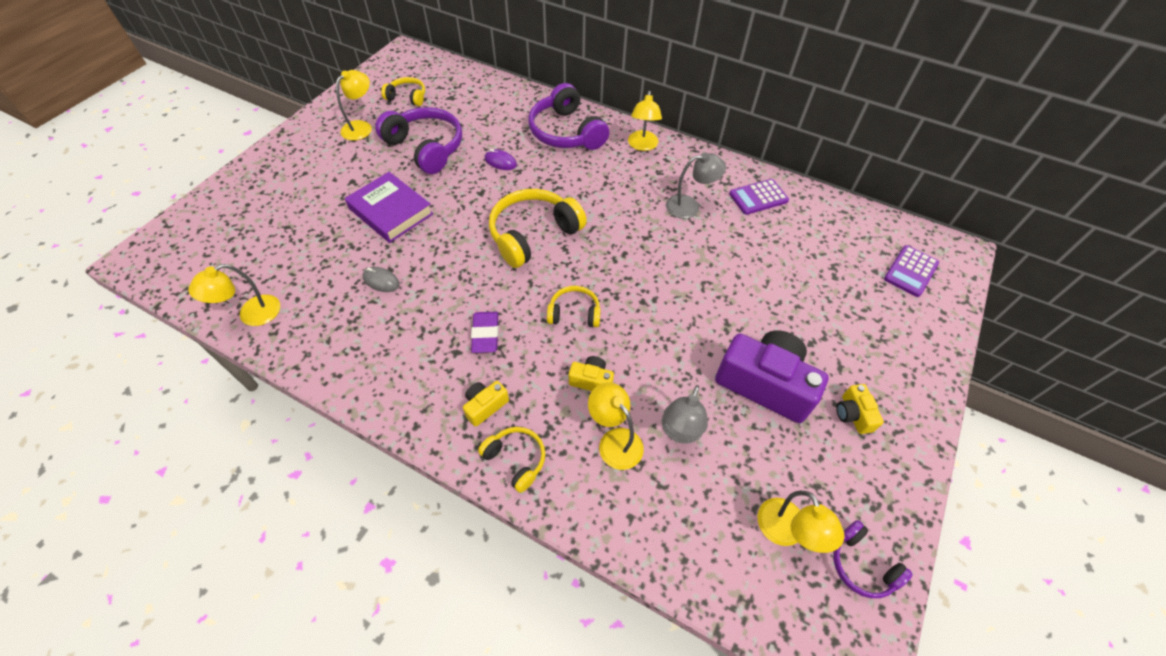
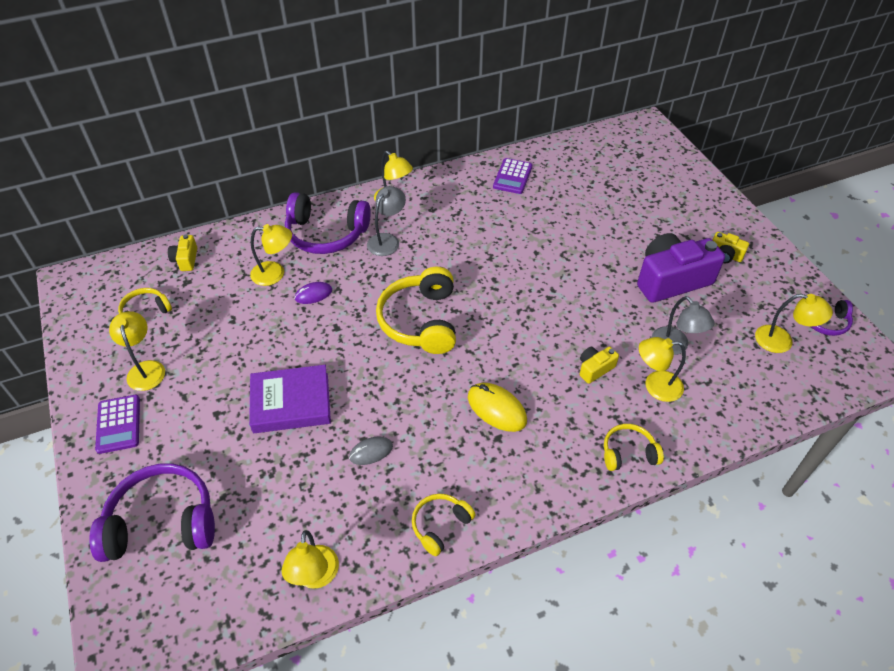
camera: 50 degrees left, 5 degrees down
(426, 147) = (235, 335): purple headphones -> purple headphones (162, 522)
(485, 334) = (496, 409): purple eraser -> yellow mouse
(485, 406) = (566, 446): yellow camera -> yellow camera (186, 259)
(500, 131) = (275, 273): none -> yellow lamp
(574, 313) = (524, 342): yellow headphones -> yellow headphones (440, 525)
(689, 206) = (484, 215): grey lamp -> grey lamp (387, 240)
(910, 271) = (643, 155): purple calculator -> purple calculator (118, 424)

